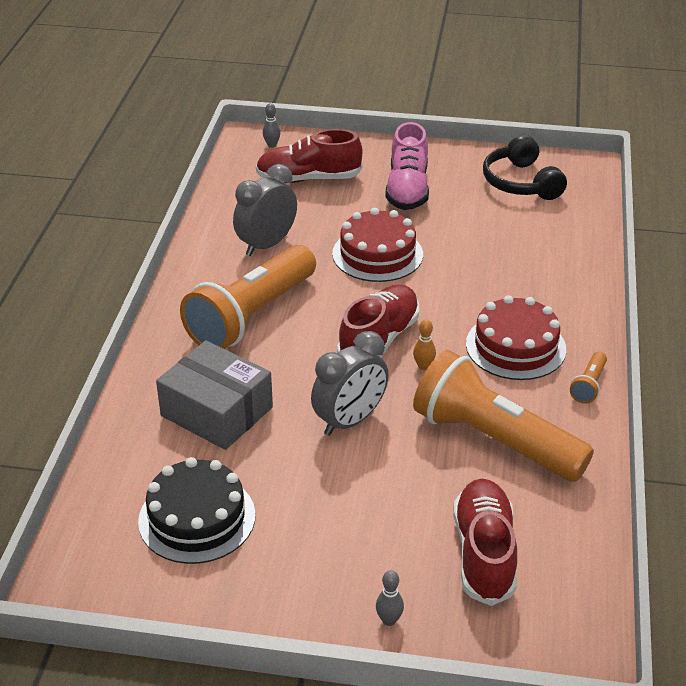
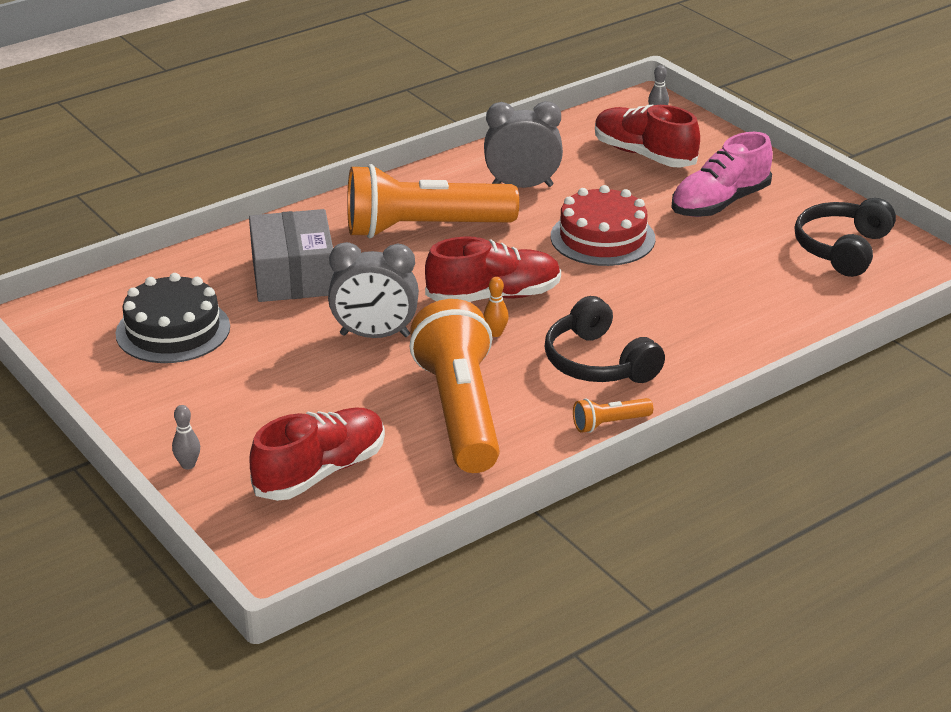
camera: 45 degrees right, 5 degrees down
(515, 346) = (598, 363): red cake -> black headphones

